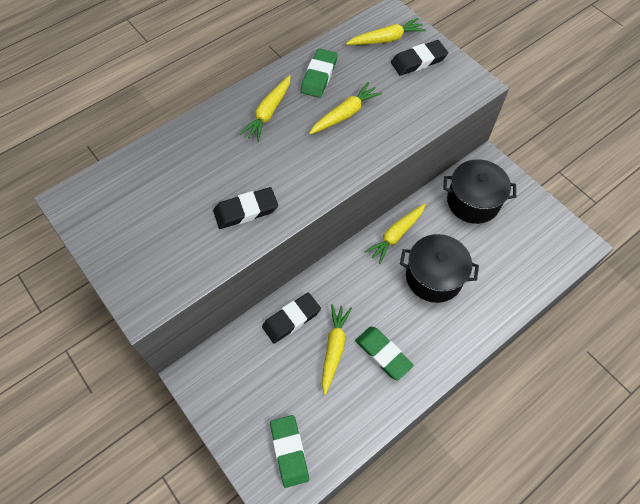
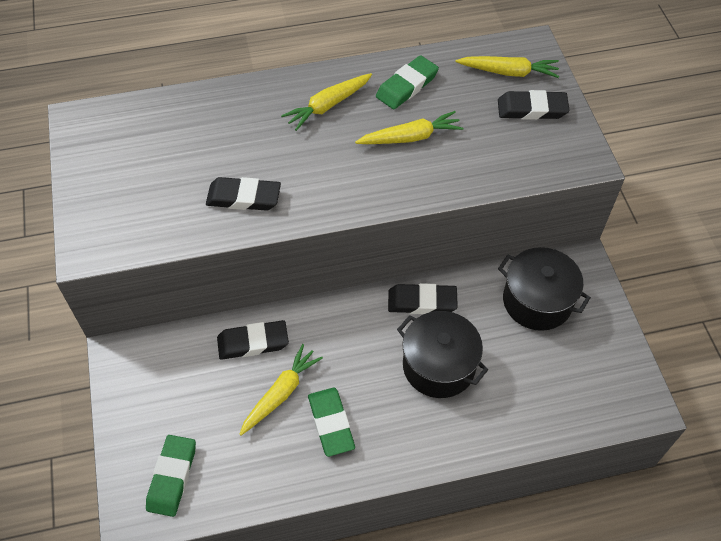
camera: 25 degrees right, 5 degrees down
(396, 235) = (422, 302): yellow carrot -> black eraser

